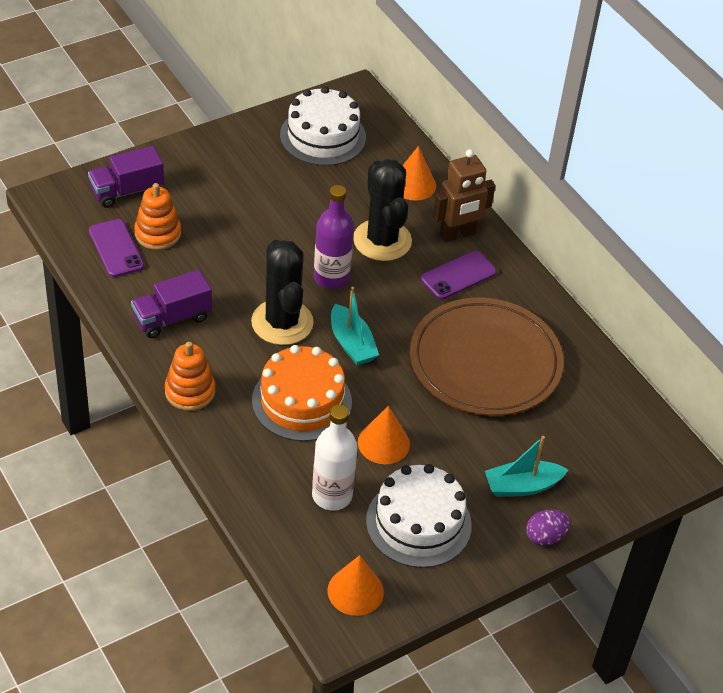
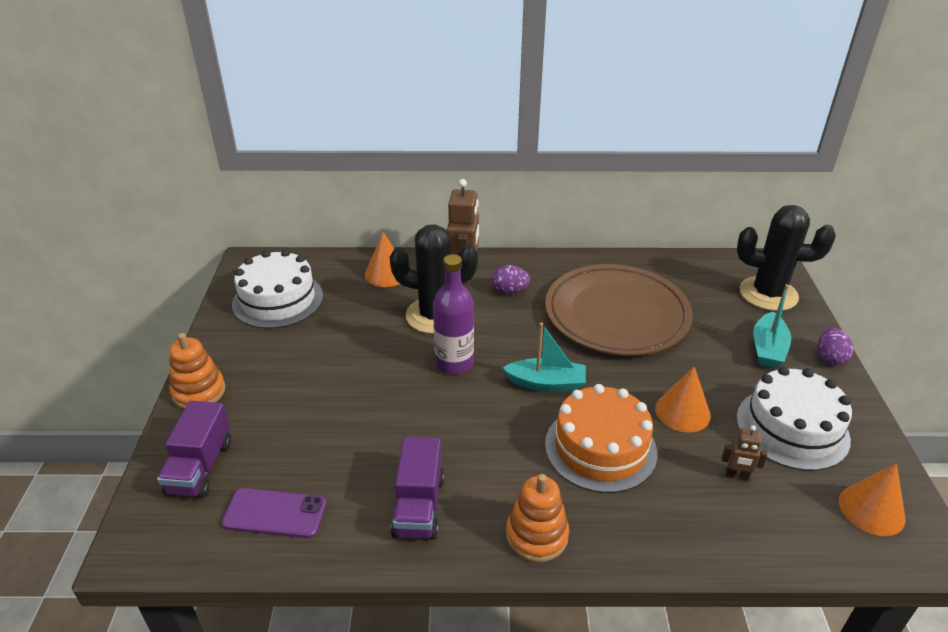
camera: 55 degrees left, 10 degrees down
(158, 234) = (287, 467): orange stacking toy -> orange stacking toy (199, 392)
(282, 322) = (487, 420): black cactus -> black cactus (768, 294)
(332, 495) = (737, 476): white bottle -> brown robot
(458, 275) = (509, 291): purple phone -> purple egg

